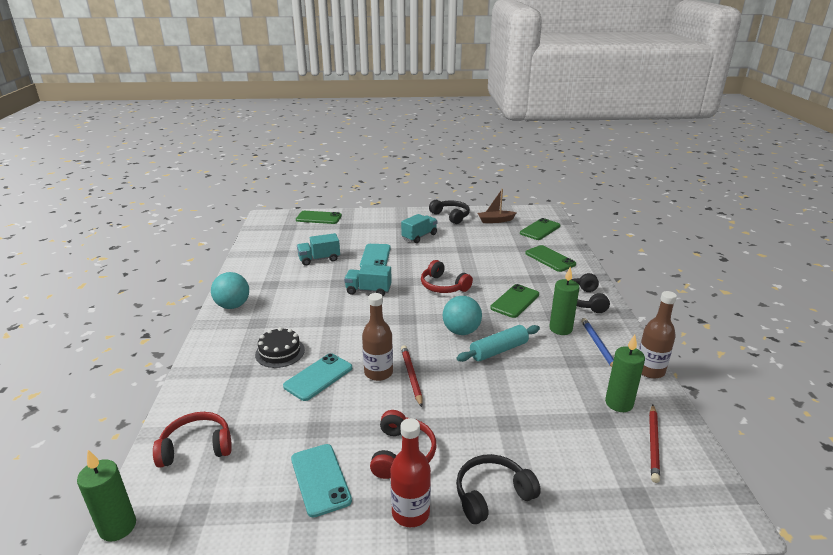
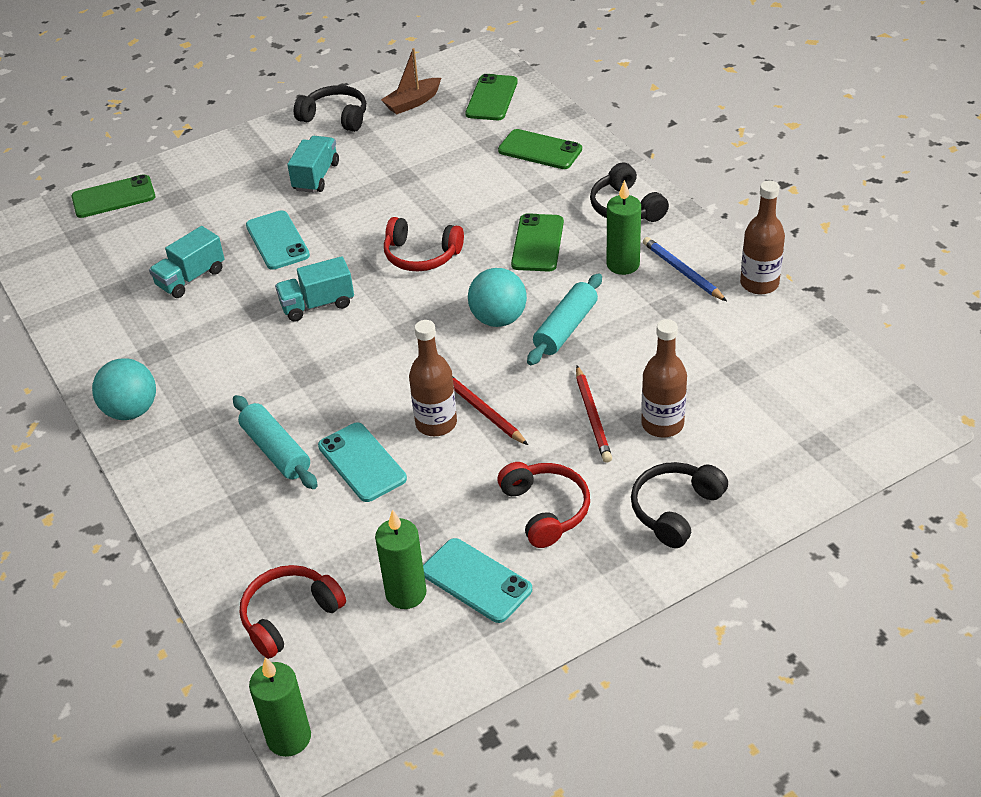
camera: 25 degrees left, 15 degrees up
(280, 352) = (276, 451): black cake -> turquoise rolling pin
(318, 377) = (362, 462): turquoise phone -> turquoise phone turned 45 degrees counterclockwise
(410, 513) = (604, 568): red bottle -> none
(522, 432) = (662, 424): none -> brown bottle
(619, 403) = (747, 343): green candle -> green candle (406, 593)
(653, 444) = (807, 378): red pencil -> red pencil (592, 416)

